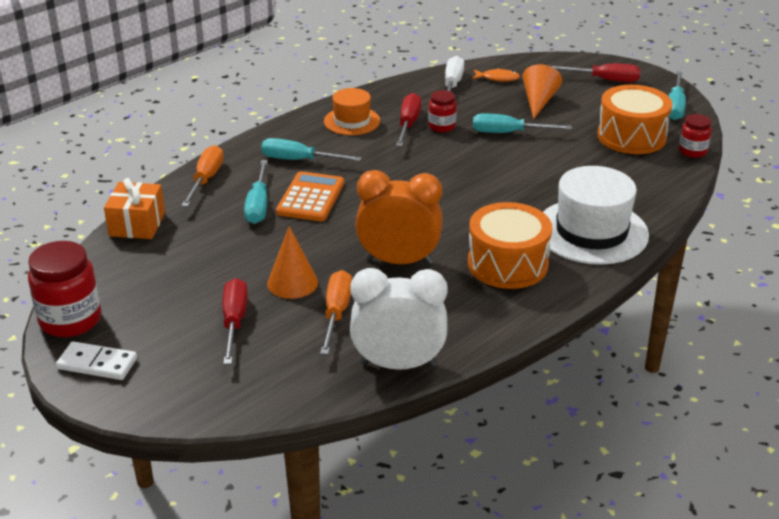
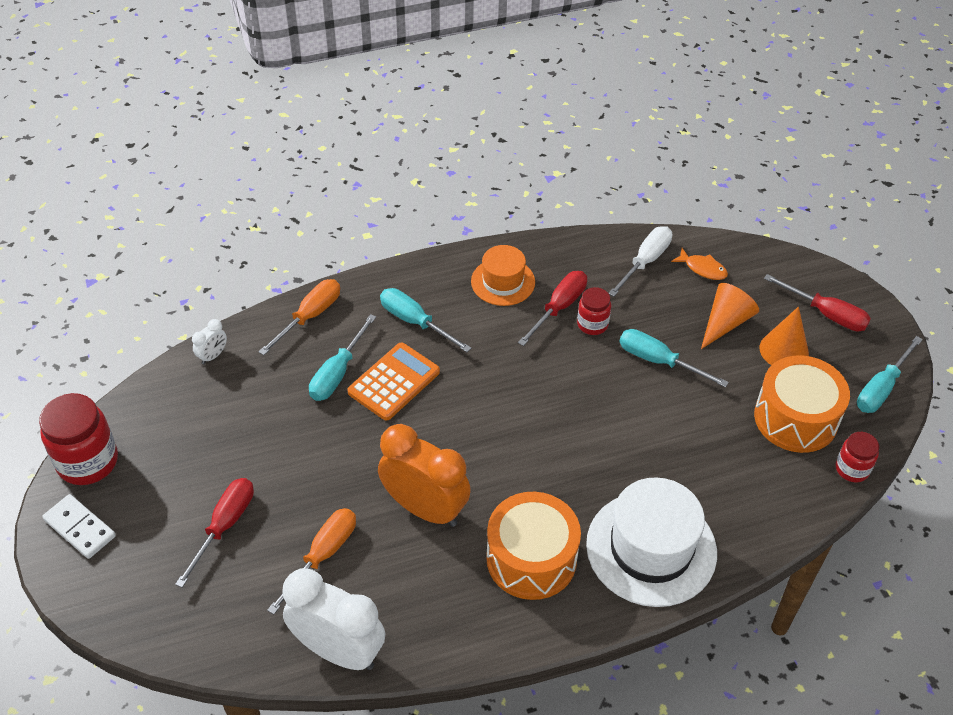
camera: 25 degrees right, 15 degrees up
(137, 224) = (213, 356): orange gift -> white clock
(292, 283) = (307, 496): orange cone -> orange cone (784, 350)

